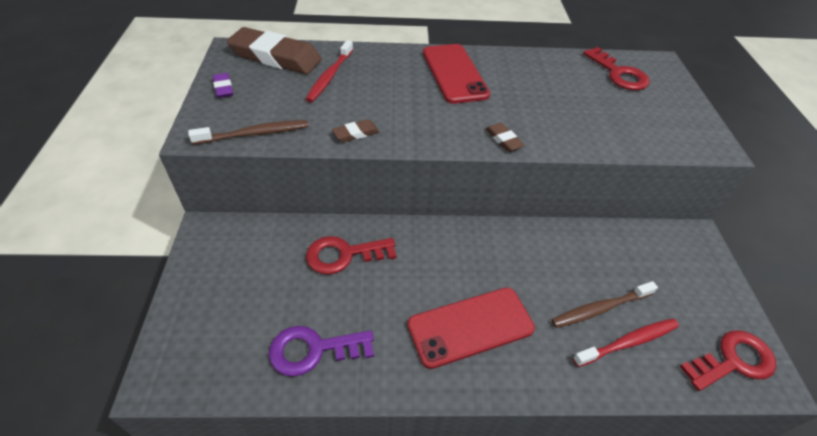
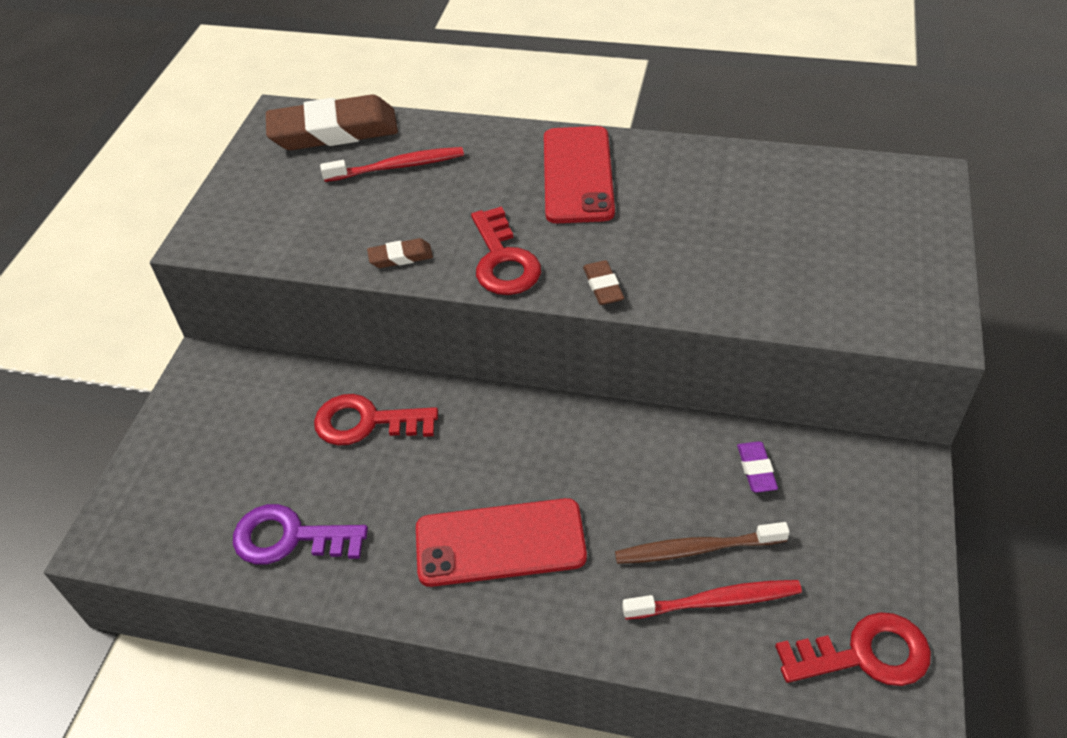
camera: 20 degrees right, 0 degrees up
(223, 88) = (251, 175): purple eraser -> purple eraser (756, 469)
(254, 134) = (270, 245): brown toothbrush -> none
(276, 57) = (334, 131): brown eraser -> brown eraser turned 45 degrees counterclockwise
(330, 76) = (397, 167): red toothbrush -> red toothbrush turned 135 degrees counterclockwise
(618, 74) = (842, 194): red key -> red key (503, 260)

